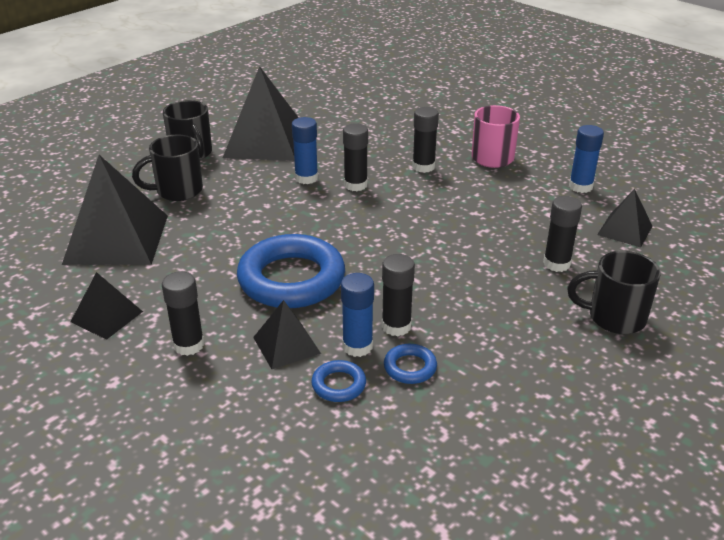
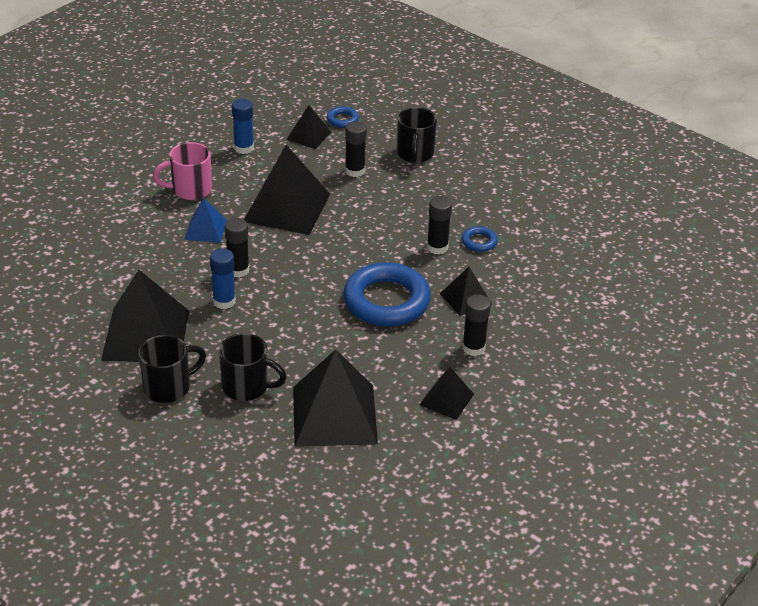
camera: 95 degrees left, 5 degrees up
(177, 191) = (247, 387): black mug -> black mug turned 45 degrees counterclockwise
(338, 385) = (501, 272): blue ring -> blue ring (342, 120)
(357, 346) = (461, 265): blue glue stick -> none
(423, 167) = (206, 229): black glue stick -> blue pyramid
(469, 214) = (287, 207): none -> black pyramid

